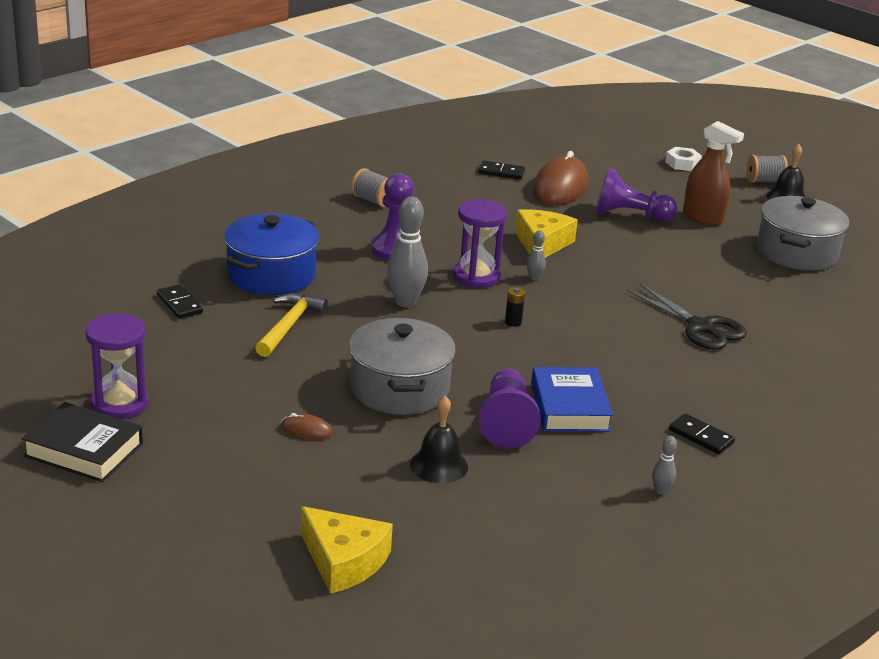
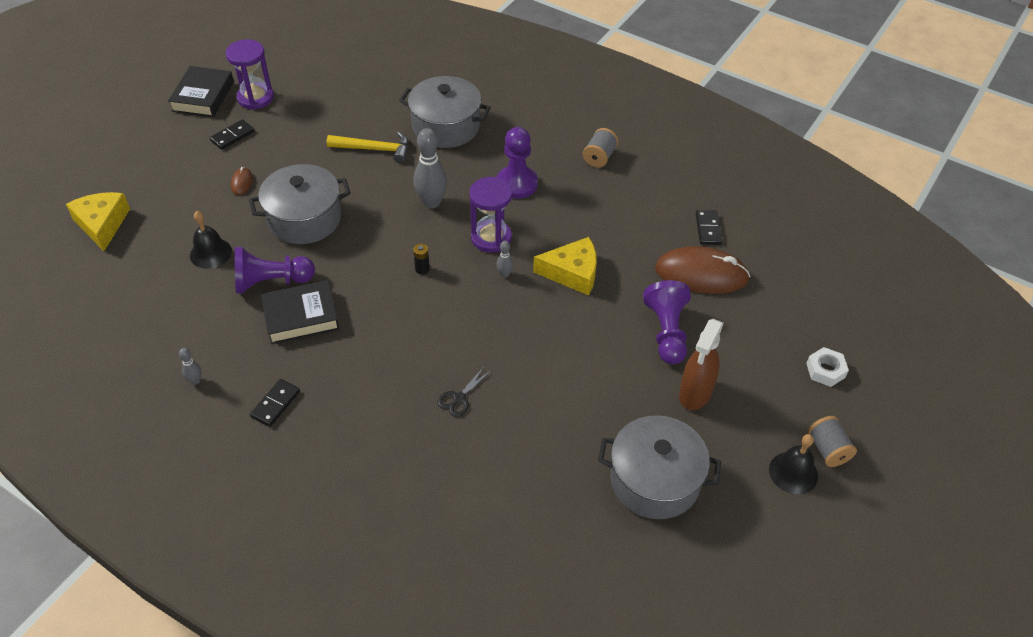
camera: 80 degrees right, 20 degrees up
(179, 304) = (386, 93): black domino -> black domino (232, 136)
(271, 275) = (446, 126): blue pot -> grey pot
(343, 561) = (102, 224): yellow cheese -> yellow cheese turned 135 degrees clockwise
(569, 407) = (301, 316): blue book -> black book
(700, 327) = (459, 398): black scissors -> black scissors, size x0.53

